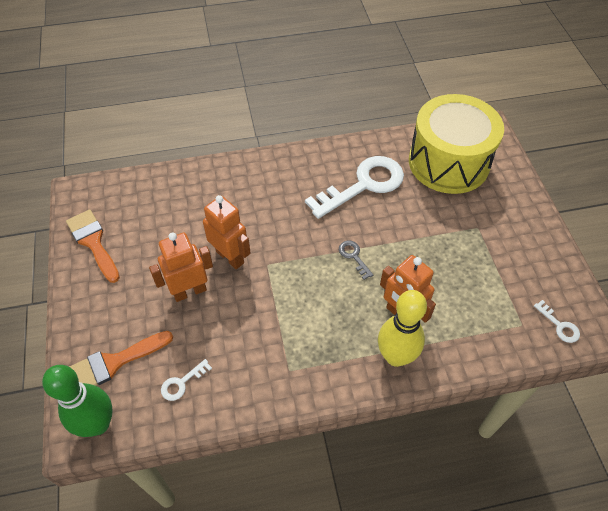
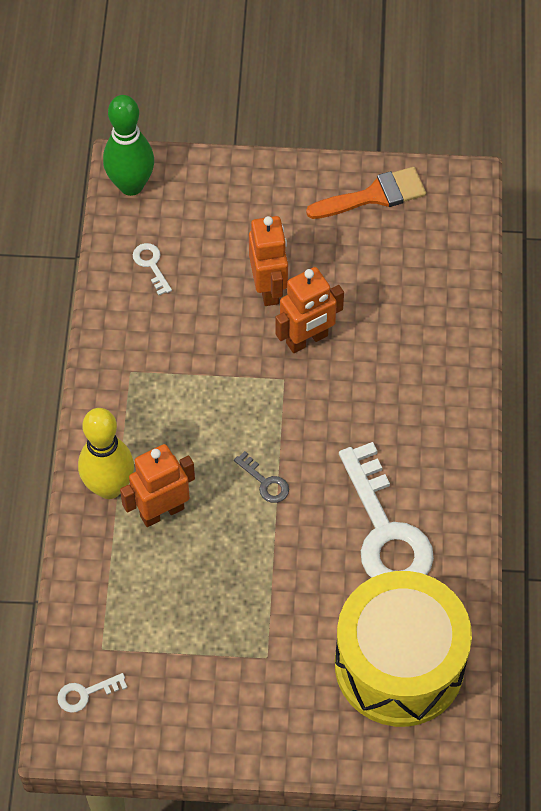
camera: 105 degrees right, 5 degrees up
(114, 363) = (197, 204): orange brush -> none
(353, 256) = (265, 482): grey key -> grey key turned 60 degrees clockwise

